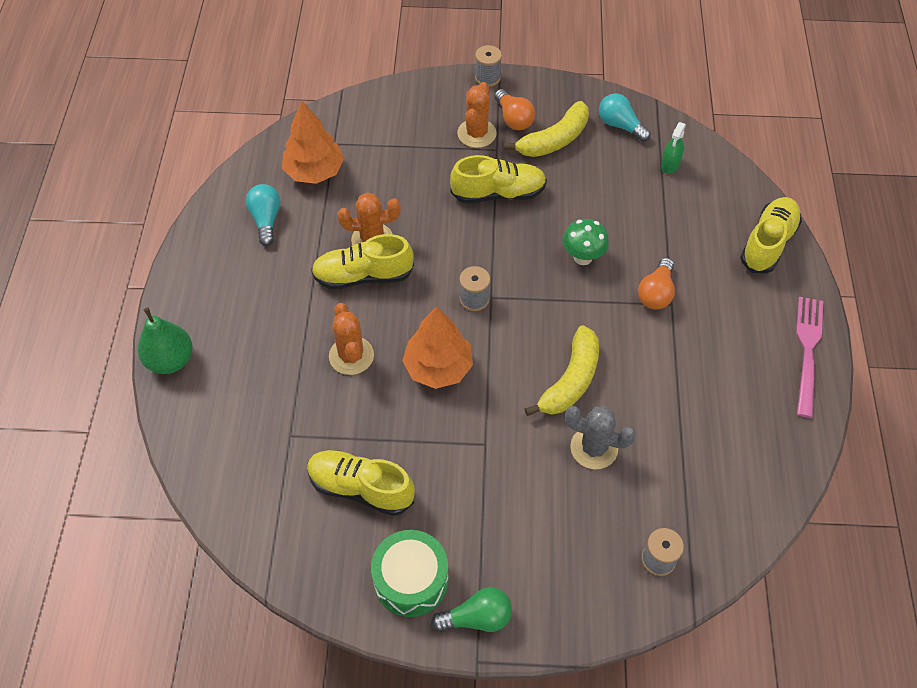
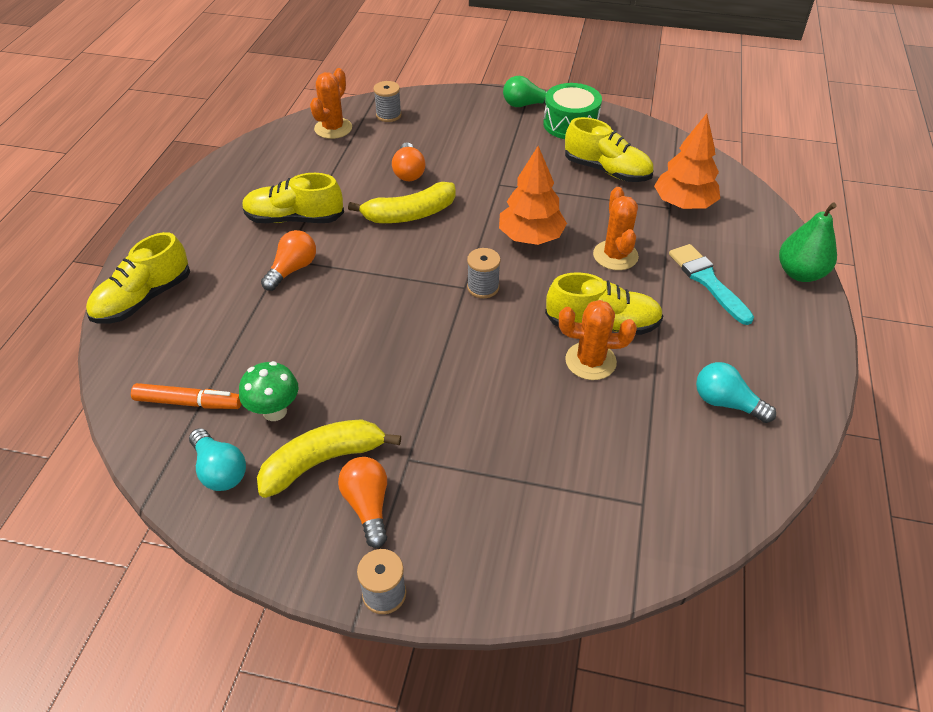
camera: 170 degrees left, 10 degrees down
(263, 337) = (707, 281): none -> turquoise brush
(266, 220) = (726, 403): turquoise light bulb -> turquoise light bulb turned 120 degrees clockwise
(314, 172) = (669, 461): orange tree -> orange tree (683, 204)
(476, 133) = (429, 488): orange cactus -> orange cactus (333, 128)
(498, 193) = (424, 396): yellow shoe -> yellow shoe (294, 219)
(570, 380) = (410, 214): yellow banana -> yellow banana turned 150 degrees counterclockwise
(583, 257) = (352, 311): green mushroom -> green mushroom (275, 411)
(594, 448) = (408, 172): grey cactus -> orange light bulb
(670, 165) = (189, 403): green spray bottle -> orange marker
(807, 350) = (183, 210): pink fork -> none

